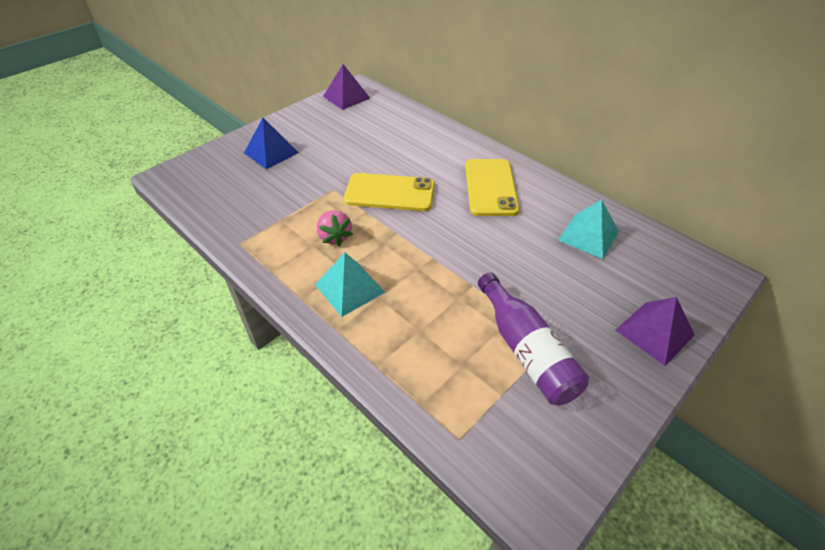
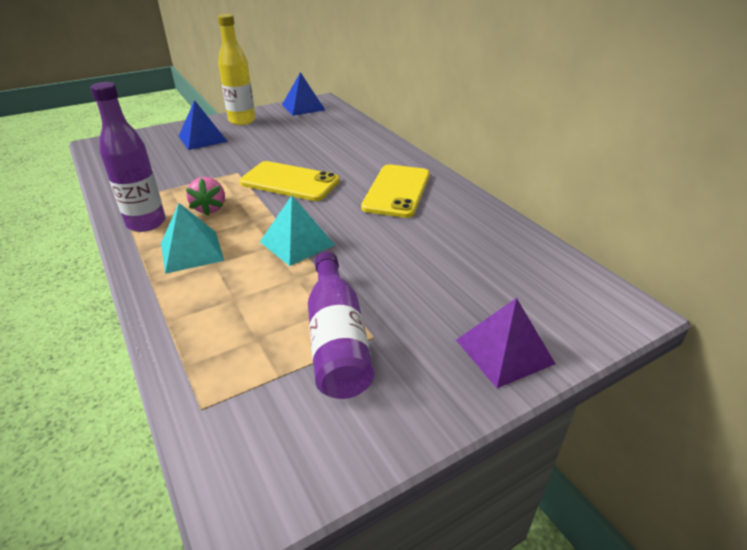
camera: 15 degrees right, 10 degrees down
(285, 265) = (146, 223): none -> purple bottle
(296, 123) = (242, 121): none -> yellow bottle
(346, 97) = (303, 107): purple pyramid -> blue pyramid
(588, 236) = (479, 247): turquoise pyramid -> turquoise pyramid (297, 243)

